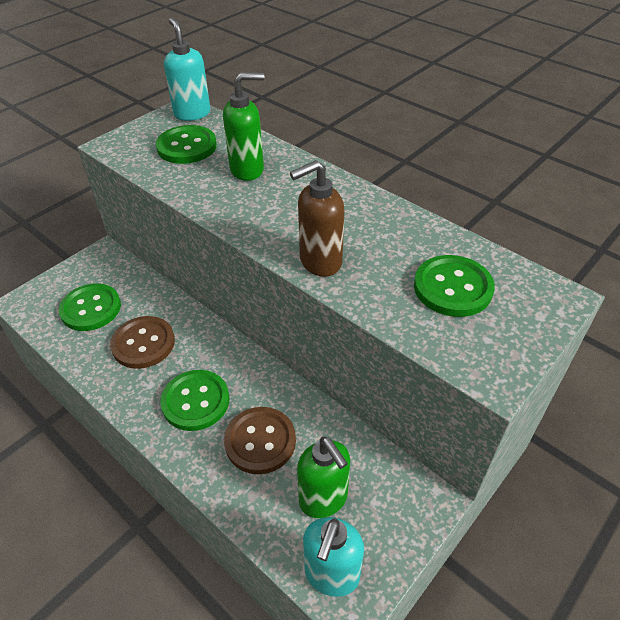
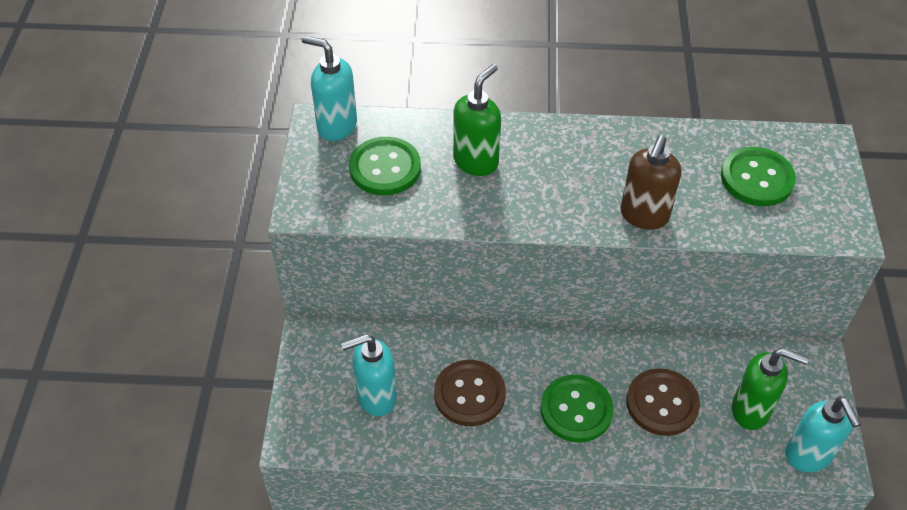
camera: 40 degrees left, 5 degrees up
(91, 308) = (376, 397): green button -> turquoise soap dispenser

